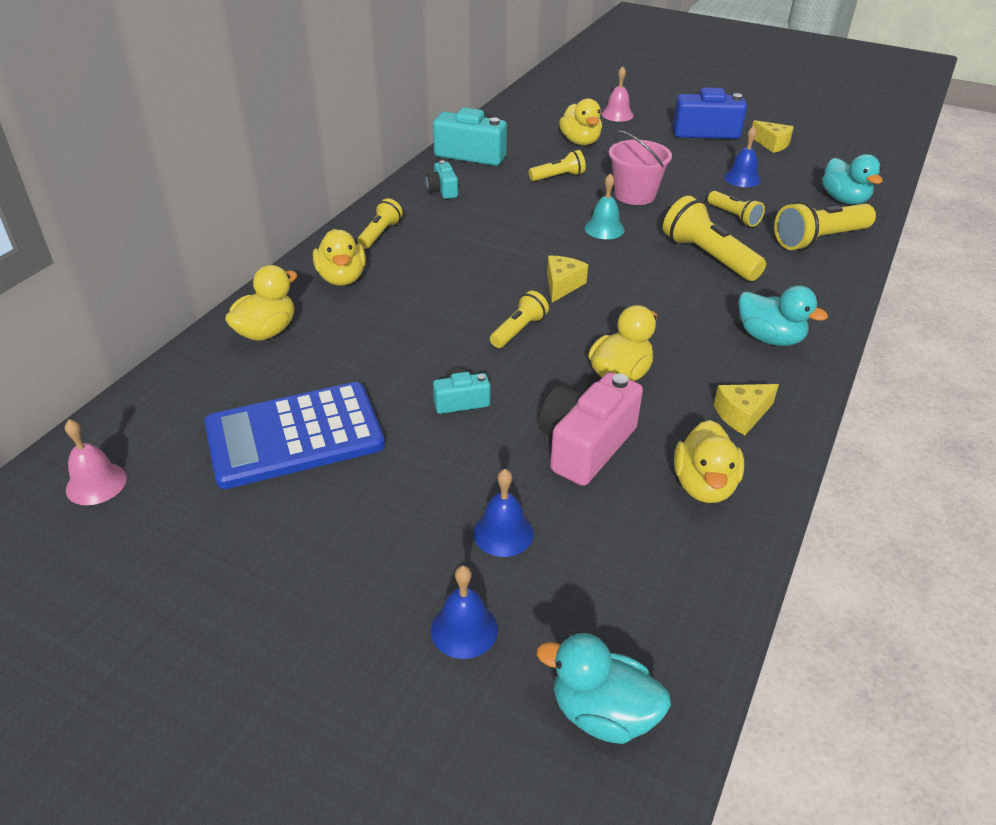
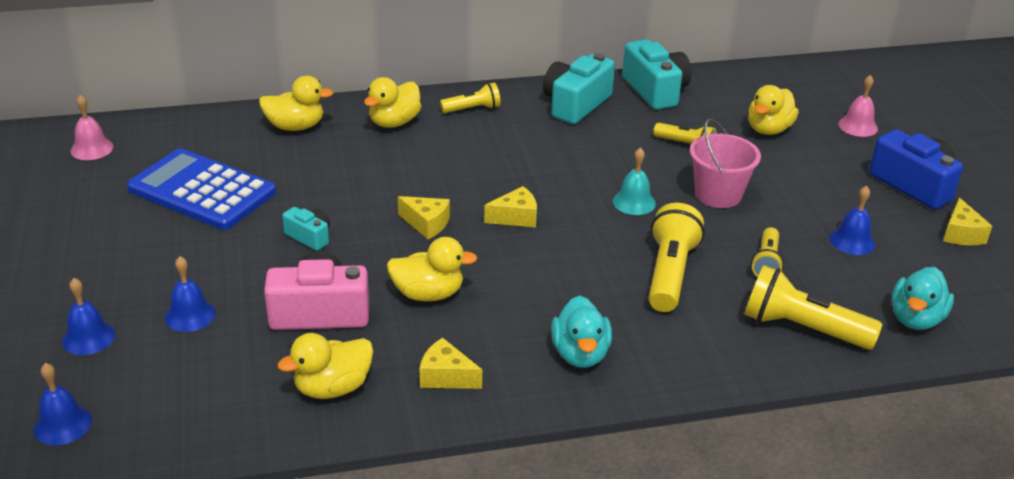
camera: 50 degrees right, 5 degrees down
(442, 190) = (575, 104): turquoise camera -> turquoise camera, size x1.89
(519, 330) = (426, 224): yellow flashlight -> yellow cheese
(602, 713) = (62, 424): turquoise duck -> blue bell

